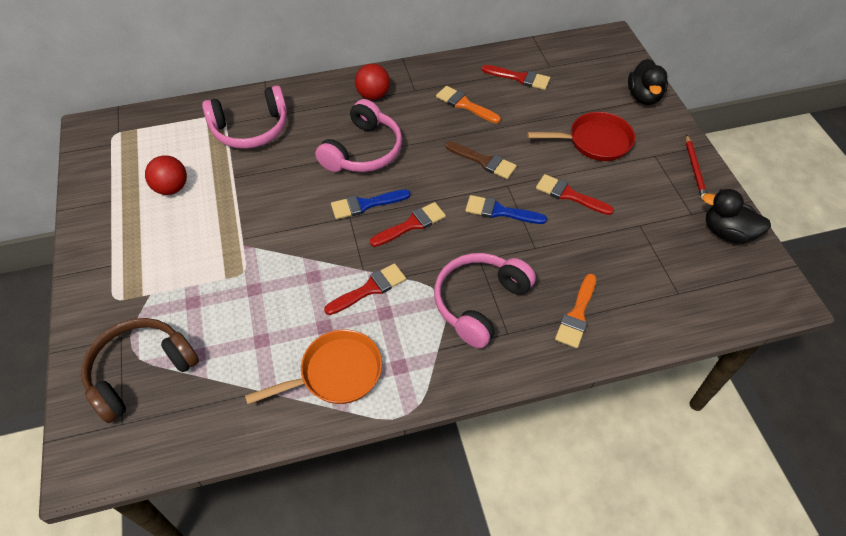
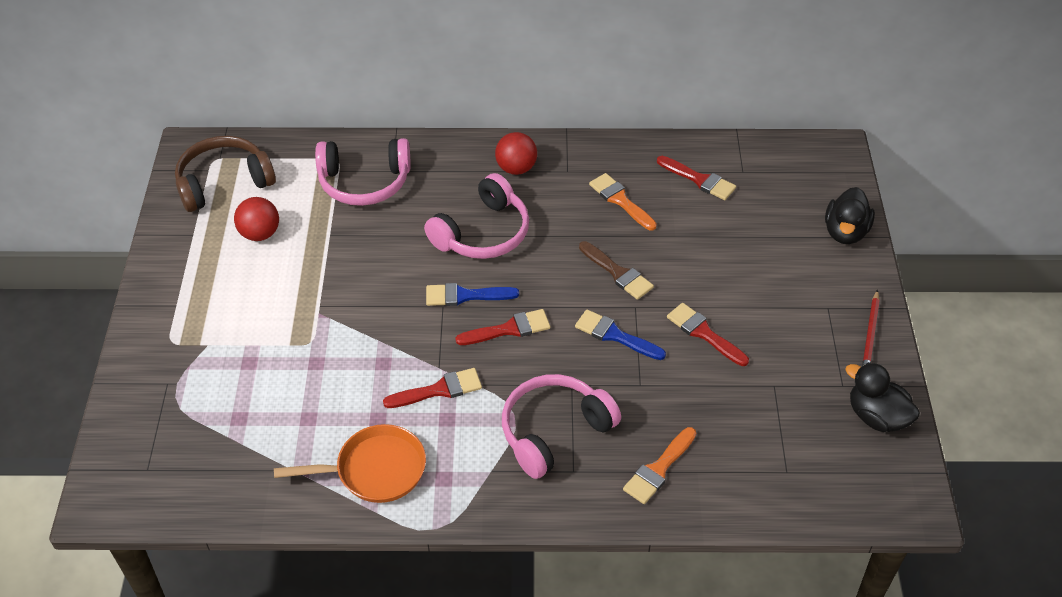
camera: 15 degrees right, 5 degrees down
(141, 372) = (178, 422): brown headphones -> brown headphones (224, 183)
(595, 141) = (761, 276): red pan -> none

